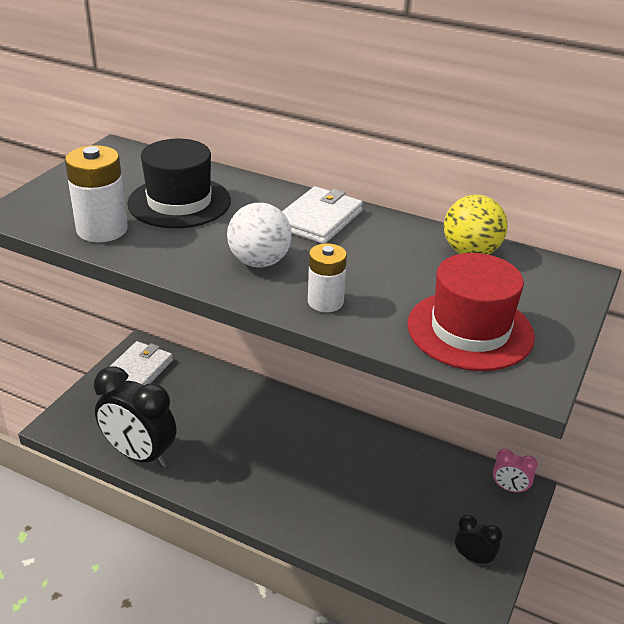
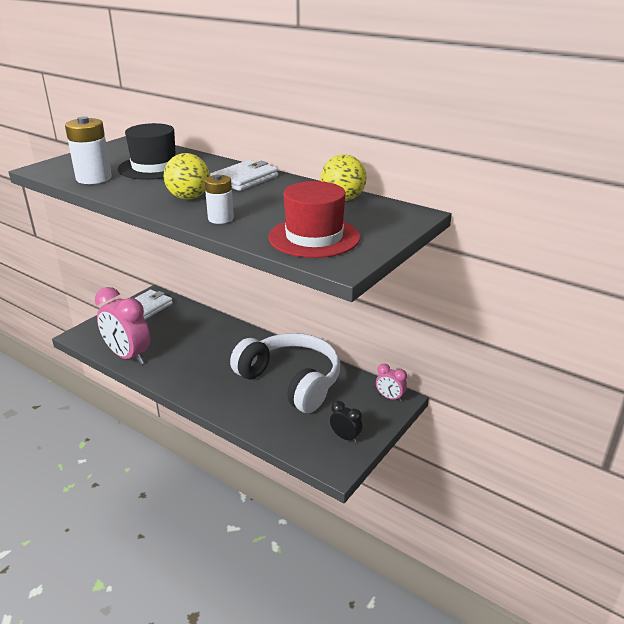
camera: 10 degrees right, 5 degrees down
(139, 455) = (128, 356): black clock -> pink clock
(259, 262) = (189, 197): white ball -> yellow ball
(375, 475) = (291, 381): none -> white headphones

